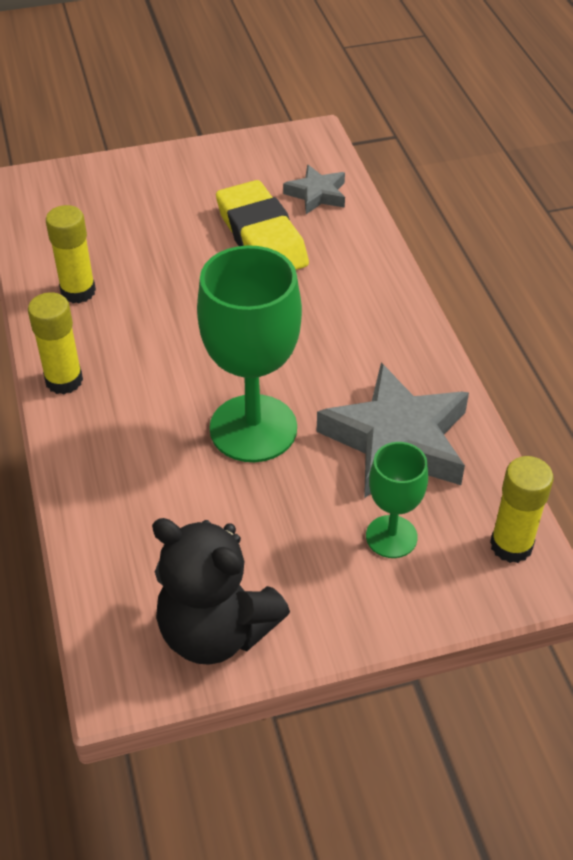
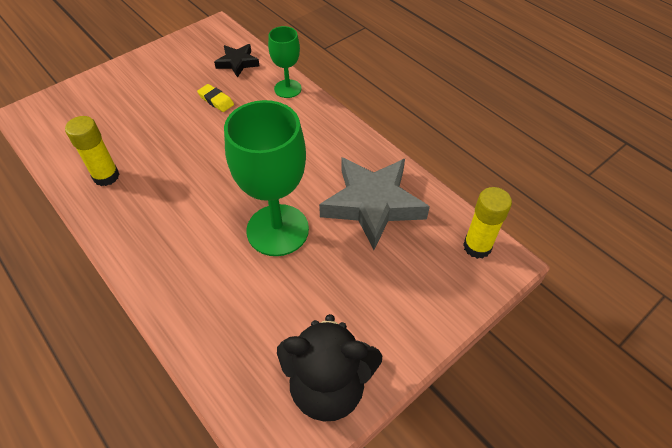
camera: 25 degrees left, 5 degrees up
(64, 380) = (127, 244): yellow glue stick -> none
(261, 237) = (216, 100): yellow eraser -> yellow eraser, size x0.45
(317, 194) = (237, 63): grey star -> black star
(391, 536) = (404, 270): green goblet -> green goblet (287, 89)

